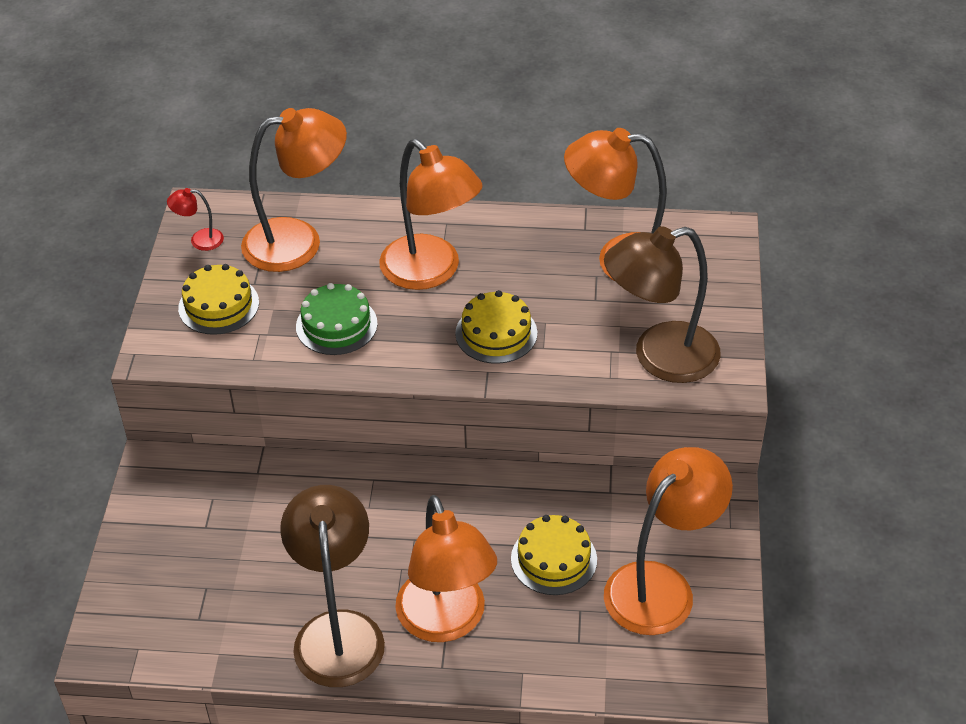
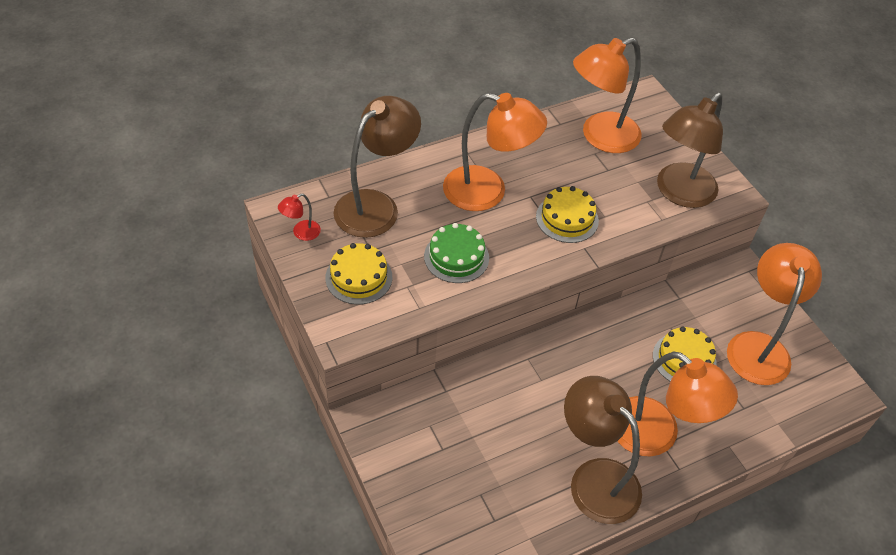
camera: 35 degrees left, 5 degrees up
(298, 241) = (376, 206): orange lamp -> brown lamp

